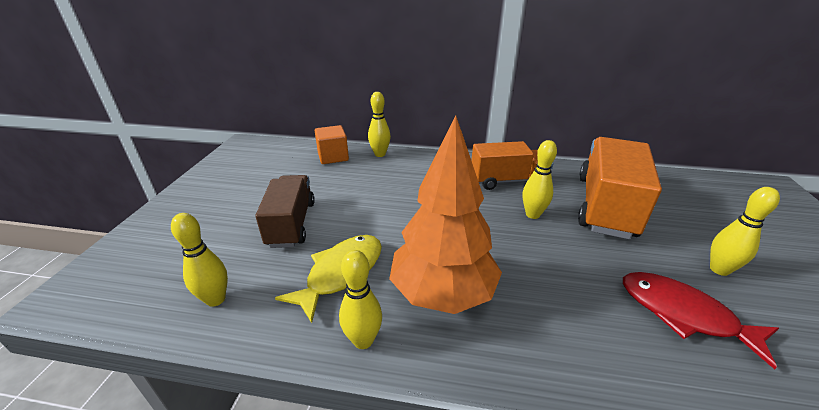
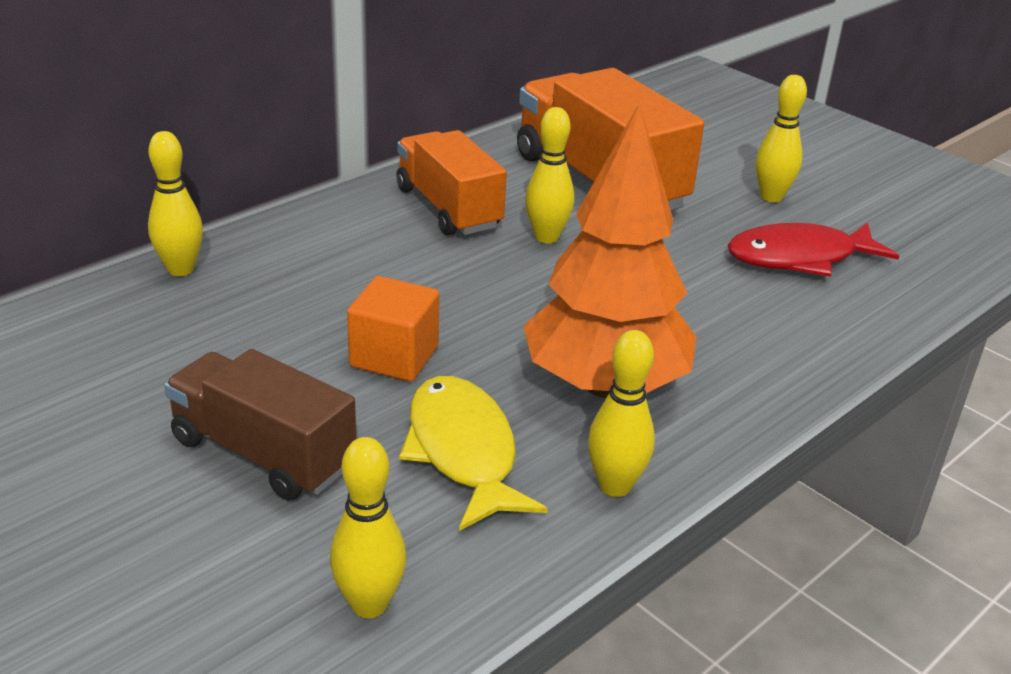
camera: 55 degrees left, 0 degrees up
(333, 157) = (98, 320): orange cube -> orange cube (394, 356)
(508, 181) = (448, 208): orange truck -> orange truck turned 60 degrees counterclockwise

